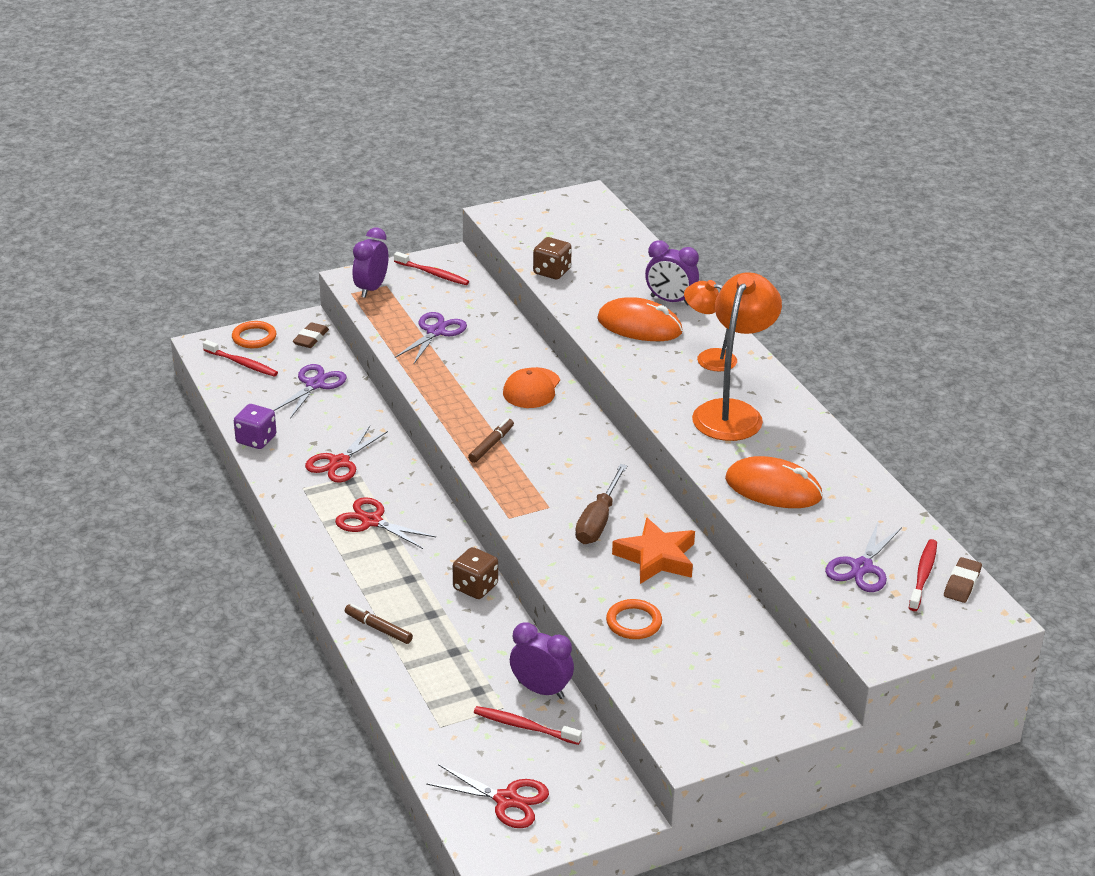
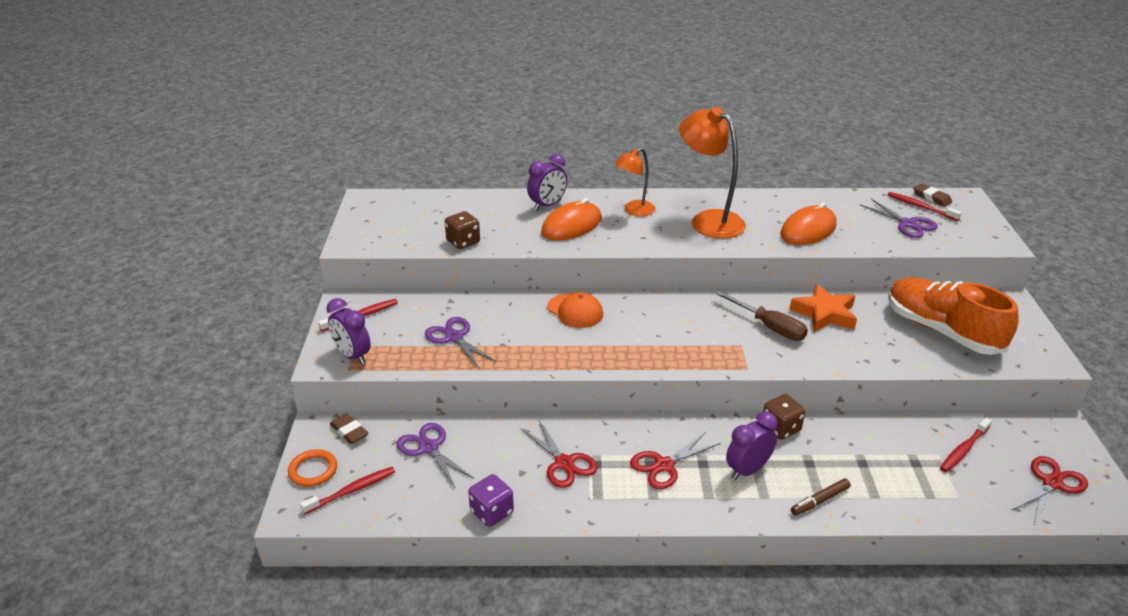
camera: 65 degrees left, 0 degrees up
(491, 445) = (642, 351): brown marker -> none
(541, 690) = (920, 428): purple clock -> purple clock (747, 470)
(634, 622) = (900, 345): orange ring -> none
(689, 654) = (942, 331): none -> orange shoe

